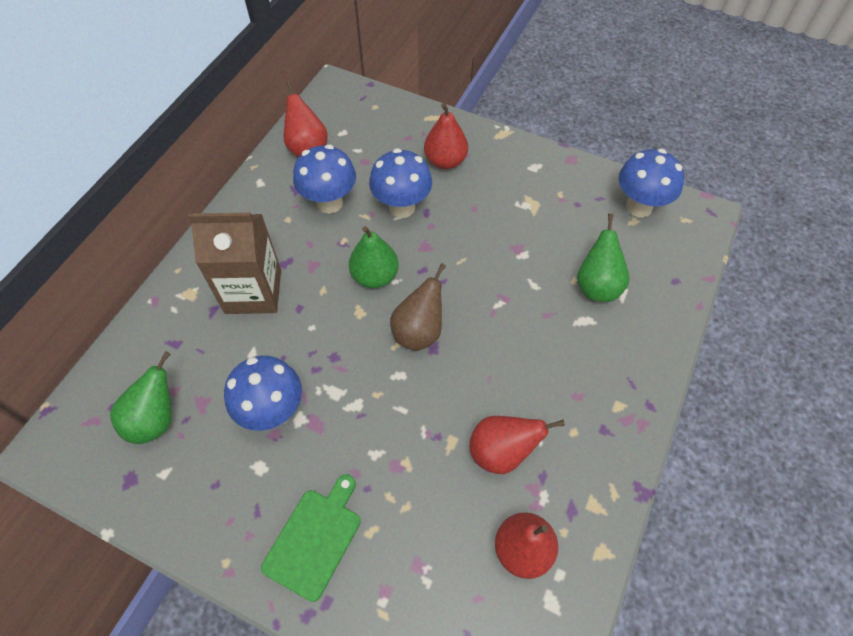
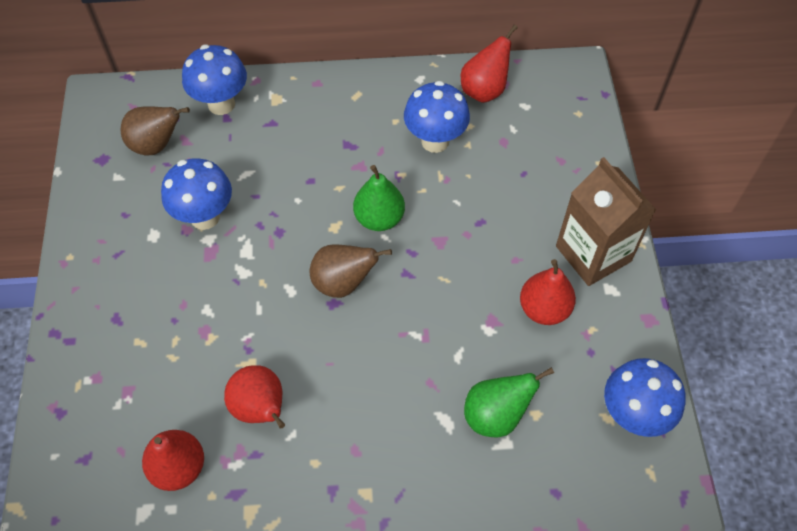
camera: 60 degrees right, 0 degrees up
(156, 419) = (156, 145): green pear -> brown pear
(253, 291) = (306, 139): brown carton -> brown carton (593, 254)
(315, 539) = (114, 305): green cutting board -> none
(402, 207) = (471, 199): blue mushroom -> blue mushroom (221, 104)
(445, 161) = (555, 206): red pear -> red pear (544, 309)

